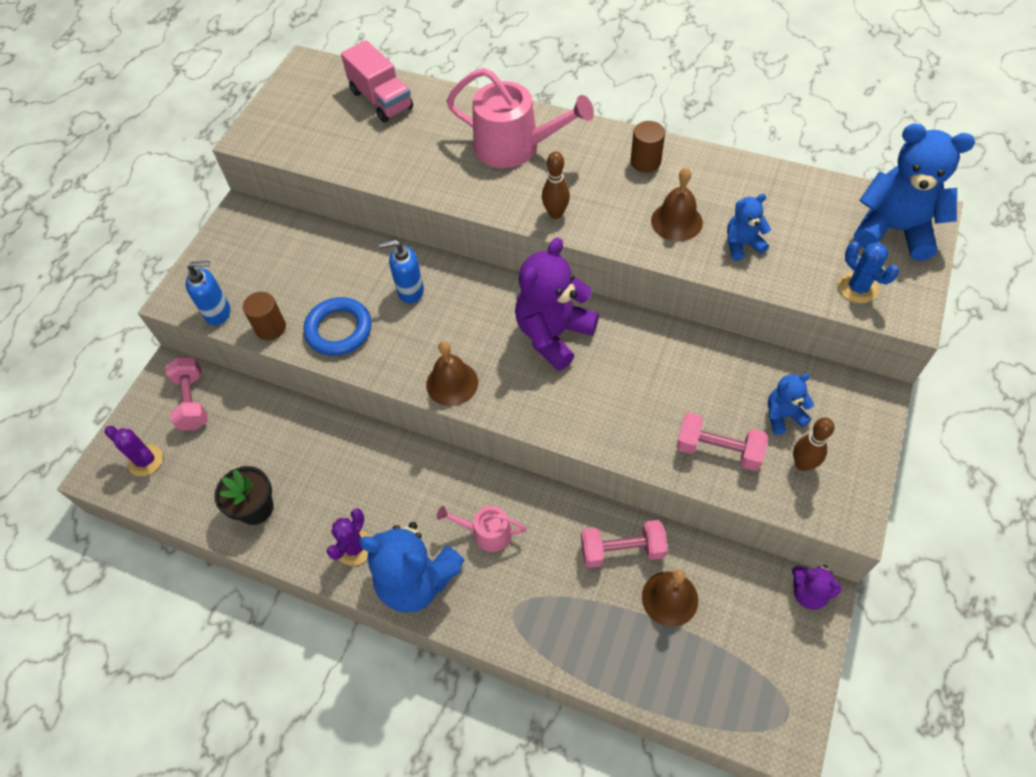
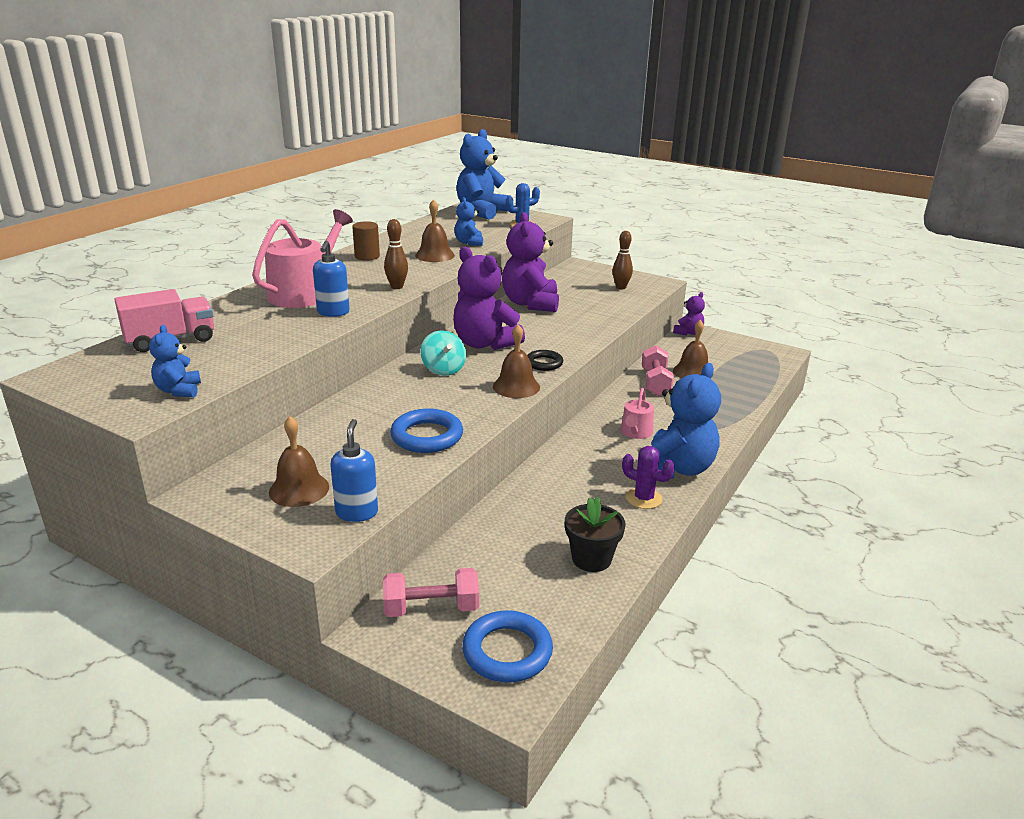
camera: 85 degrees left, 30 degrees down
(145, 460) = (507, 651): purple cactus -> blue ring
(248, 267) = (299, 489): none -> brown bell
(270, 328) = (401, 476): brown cylinder -> none
(410, 291) = (400, 397): blue soap dispenser -> blue soap dispenser (333, 312)
(478, 311) = (443, 369): none -> turquoise spinning top
(516, 401) = (544, 363): none -> black ring
(693, 360) = (530, 304): none -> purple teddy bear
(718, 450) = (606, 306): pink dumbbell -> none
(783, 416) = (584, 287): blue teddy bear -> blue teddy bear (179, 391)

